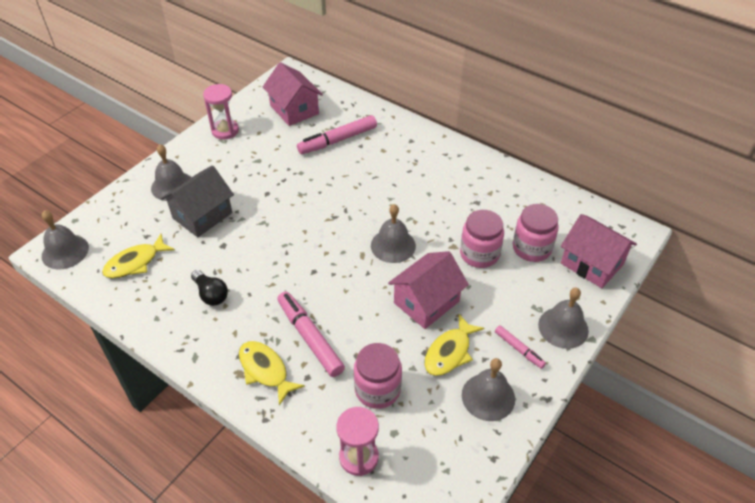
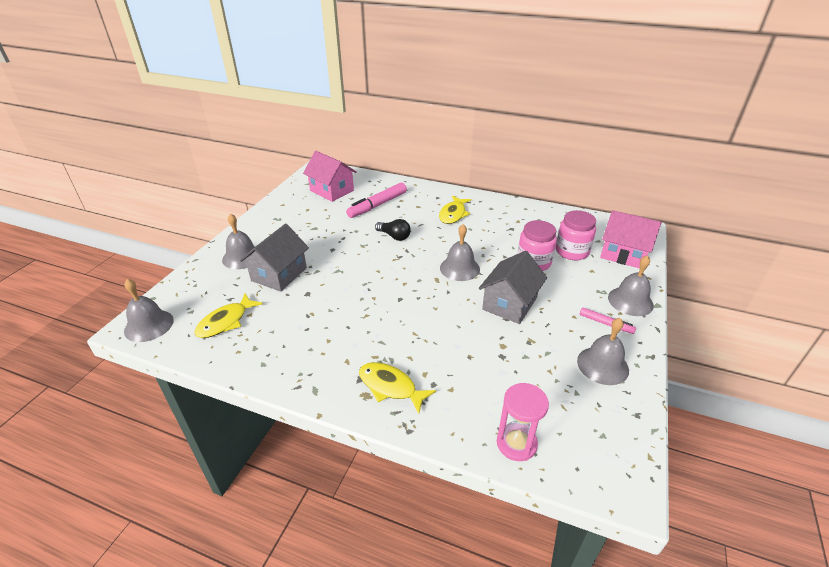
camera: 15 degrees left, 10 degrees down
(211, 294) = (311, 334): black light bulb -> black light bulb (394, 236)
(225, 131) = (277, 212): pink hourglass -> none
(310, 338) = (420, 351): pink marker -> none
(377, 389) = (503, 380): pink jar -> none
(426, 302) = (509, 304): pink house -> grey house
(450, 352) = (550, 337): yellow fish -> yellow fish (453, 214)

